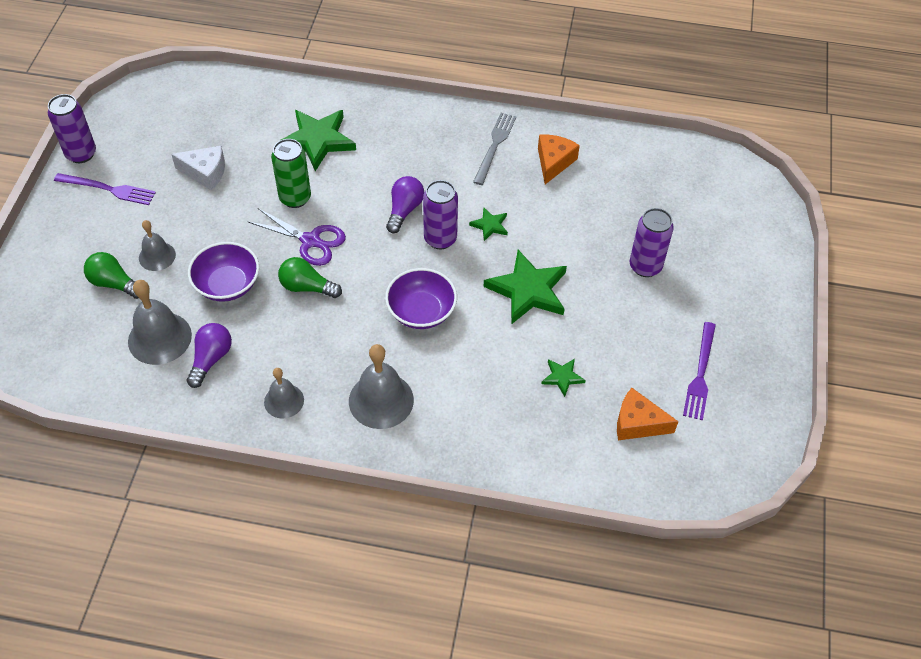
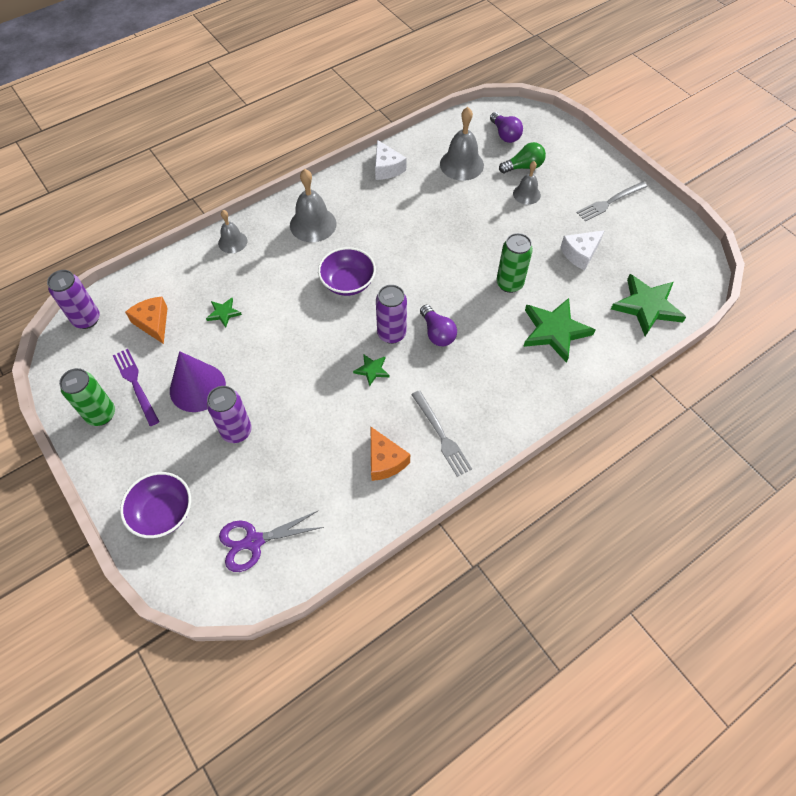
camera: 135 degrees right, 5 degrees up
(81, 154) = (658, 206): purple can -> purple can (87, 319)
(108, 189) = (610, 202): purple fork -> grey fork
(211, 359) = (423, 175): purple light bulb -> purple light bulb (505, 135)
(227, 285) = (470, 211): purple bowl -> purple bowl (163, 513)
(230, 401) = (387, 168): none -> white cheese
(284, 401) = (361, 187): grey bell -> grey bell (232, 242)
(307, 287) = (427, 243): green light bulb -> none
(310, 241) = (463, 268): purple scissors -> purple scissors (254, 541)
(528, 290) = (299, 347): green star -> green star (647, 306)
(637, 423) = (153, 323): orange cheese -> orange cheese turned 90 degrees counterclockwise
(647, 327) = (197, 387): none -> purple cone
(751, 370) = (101, 414): none -> green can

